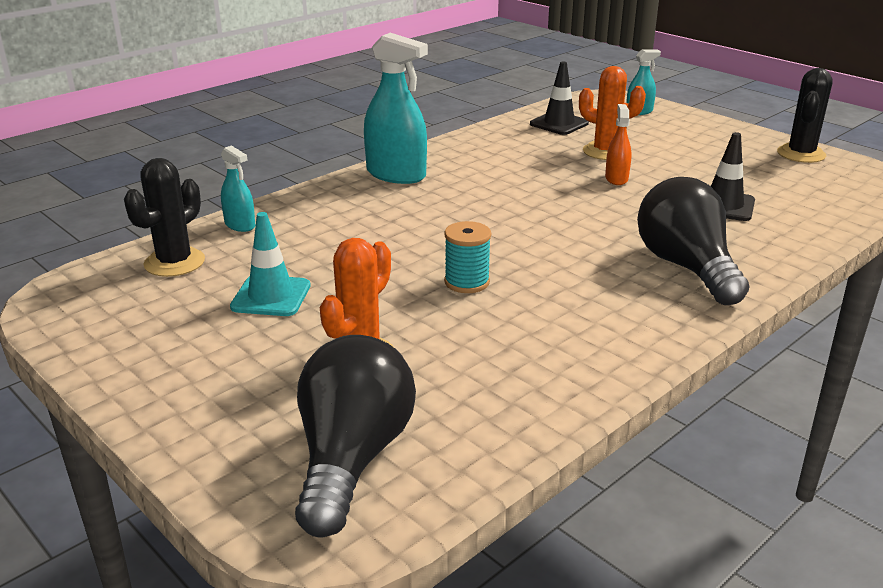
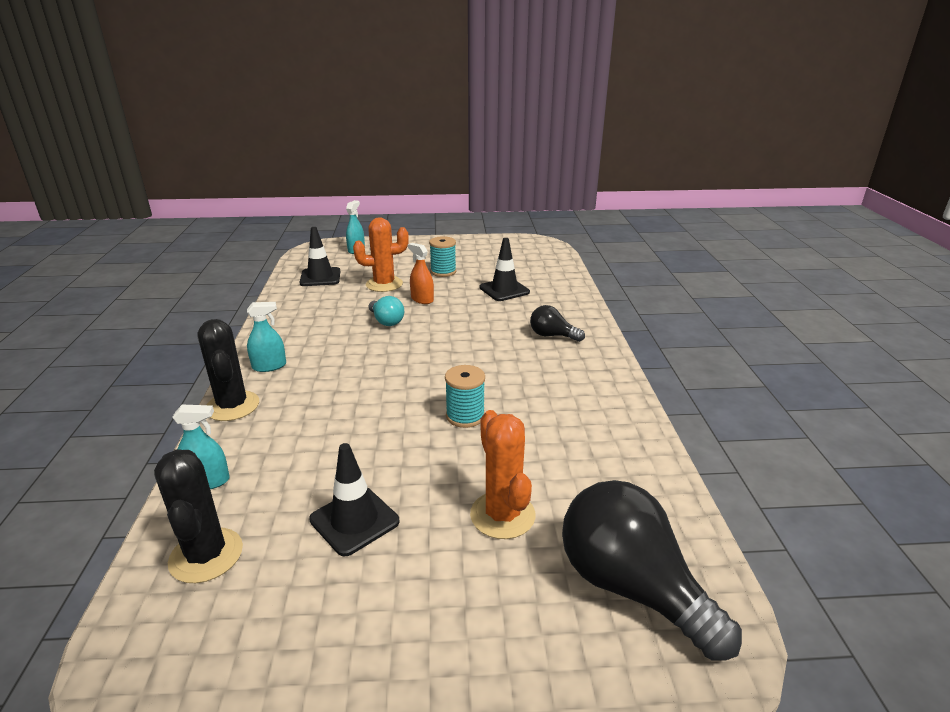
camera: 50 degrees left, 0 degrees up
(271, 296) = (354, 520): turquoise traffic cone -> black traffic cone
(396, 174) = (269, 366): turquoise spray bottle -> turquoise spray bottle, size x0.53
(546, 182) = (386, 321): none -> turquoise light bulb
(686, 267) = (552, 335): black light bulb -> black light bulb, size x0.50
(690, 163) = (443, 272): none -> turquoise spool
(801, 154) = (485, 243): black cactus -> black cactus (232, 406)

